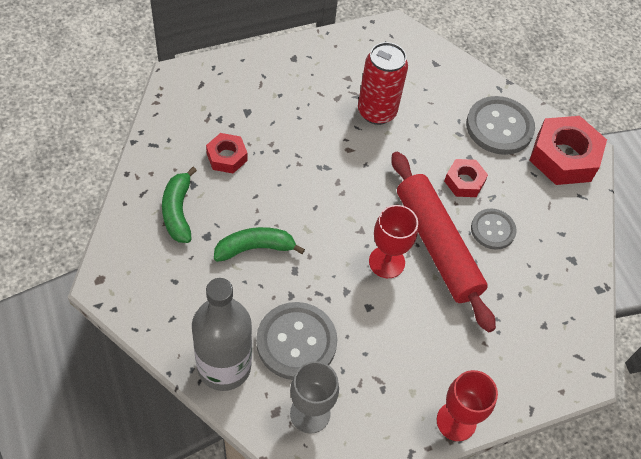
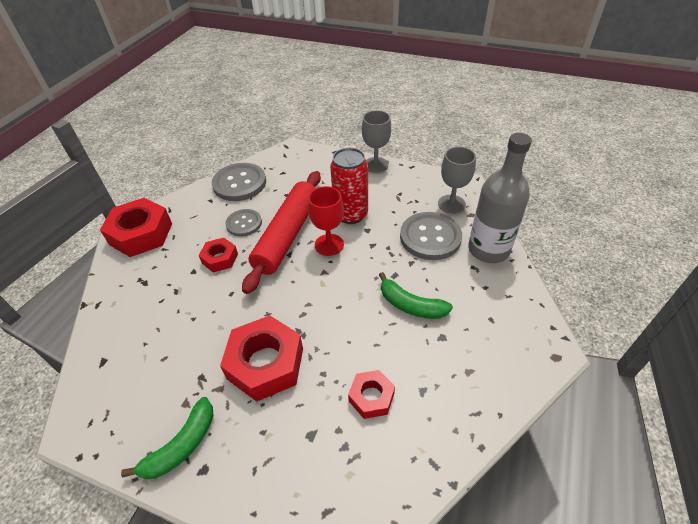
camera: 130 degrees left, 10 degrees down
(178, 211) = (453, 373): green banana -> green banana (181, 446)
(324, 131) = (265, 363): none -> red nut
(376, 112) = (206, 350): red can -> red can (351, 214)
(456, 421) = (375, 165): red goblet -> grey goblet
(499, 127) = (144, 277): grey button -> grey button (239, 183)

